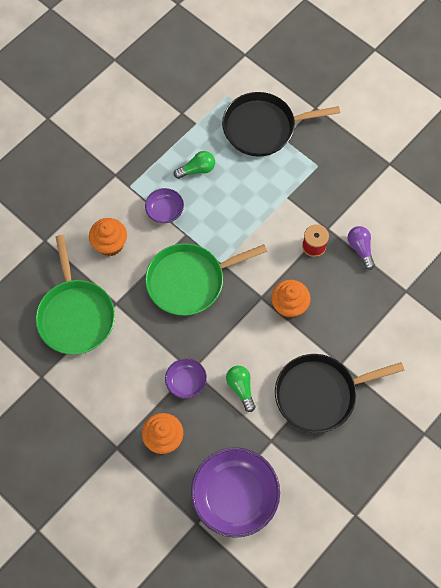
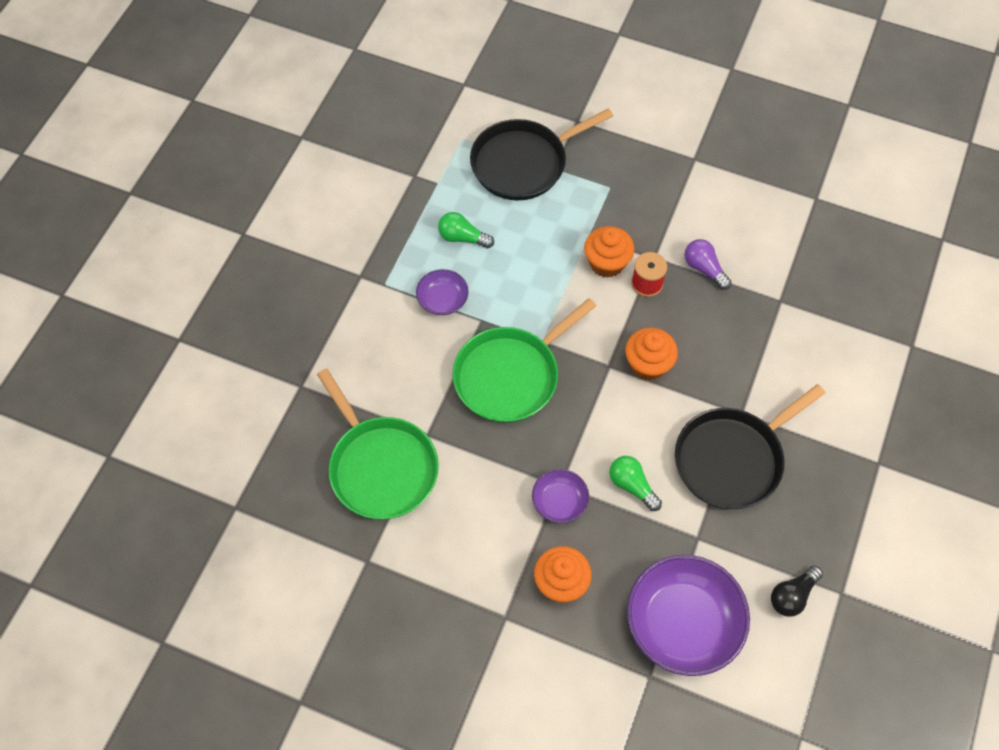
camera: 20 degrees left, 5 degrees down
(110, 244) = (389, 363): orange cupcake -> orange cupcake (606, 263)
(197, 170) = (462, 237): green light bulb -> green light bulb turned 120 degrees counterclockwise
(319, 505) = (792, 595): none -> black light bulb

